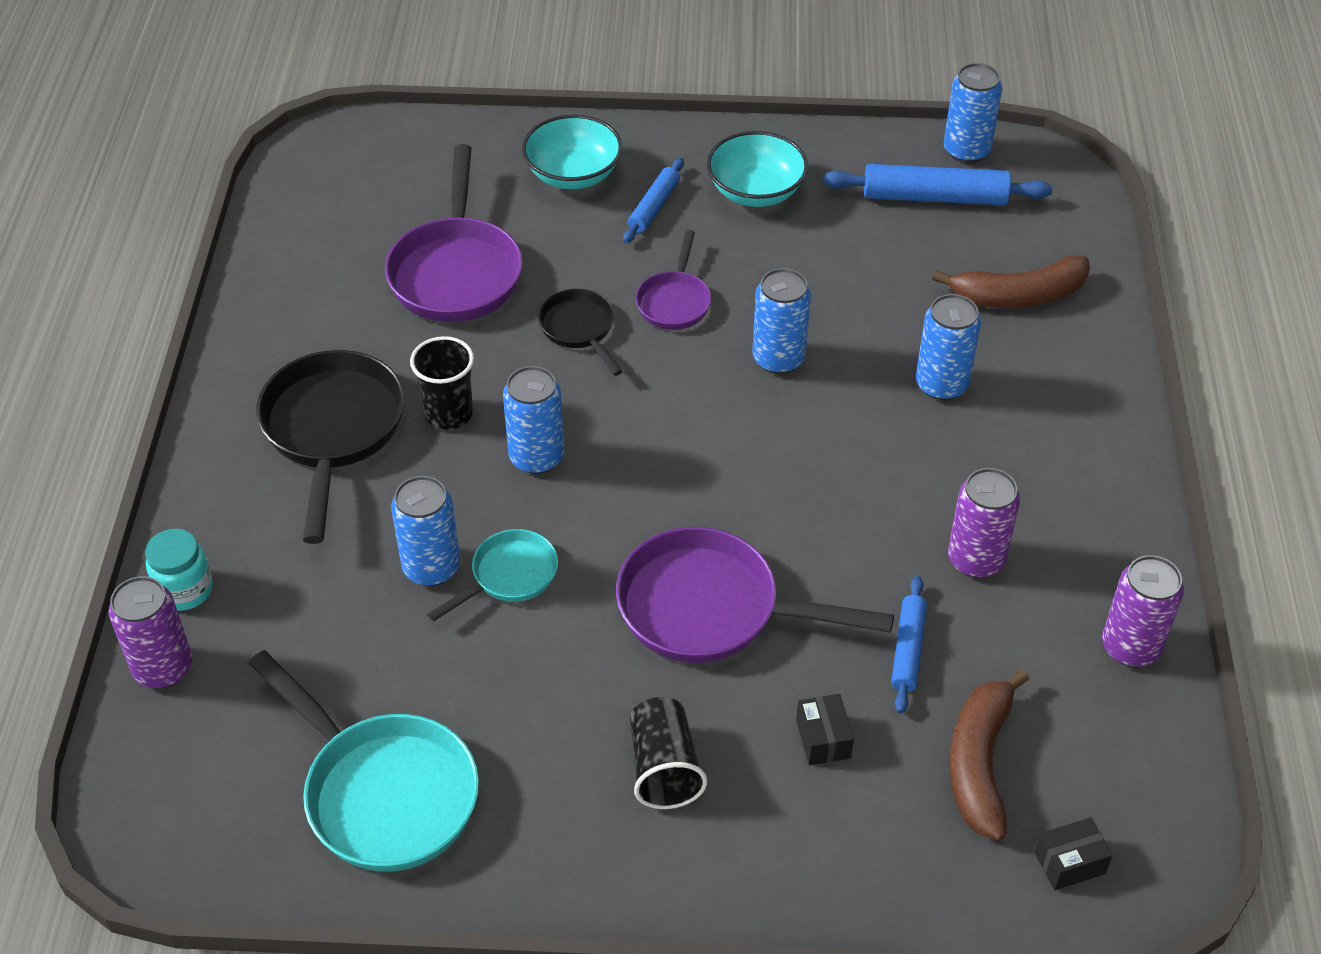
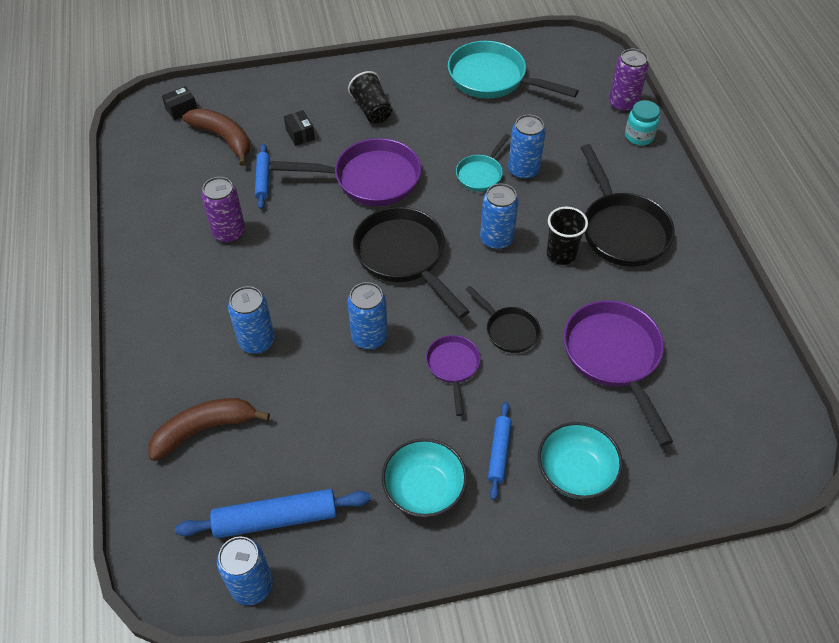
camera: 165 degrees right, 5 degrees up
(694, 459) = (403, 257): none -> black pan
(979, 763) = (223, 139): brown banana -> brown banana turned 45 degrees counterclockwise
(1130, 647) = (144, 204): purple can -> none

